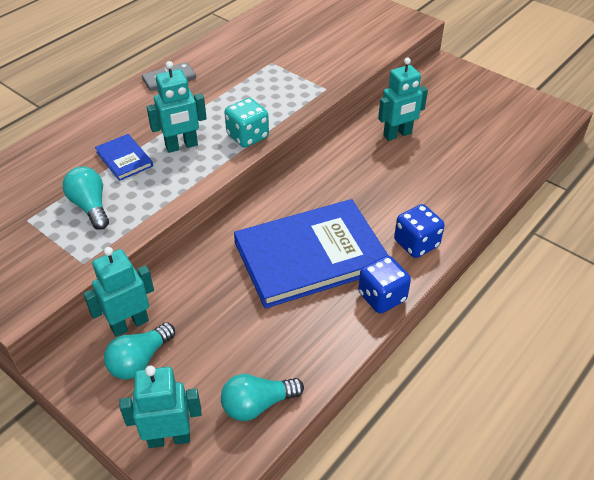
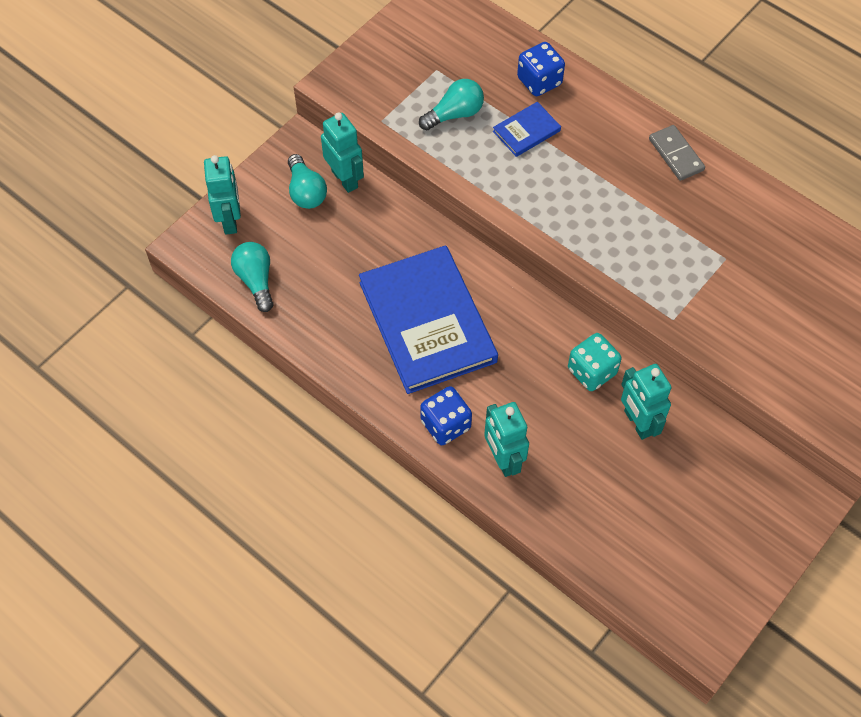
camera: 90 degrees right, 15 degrees up
(140, 360) = (306, 191): turquoise light bulb -> turquoise light bulb turned 150 degrees counterclockwise
(181, 146) = (550, 178): turquoise robot -> turquoise robot (503, 459)
(247, 136) = (571, 239): turquoise dice -> turquoise dice (592, 371)
(382, 297) = (371, 385): blue dice -> blue dice (539, 81)

